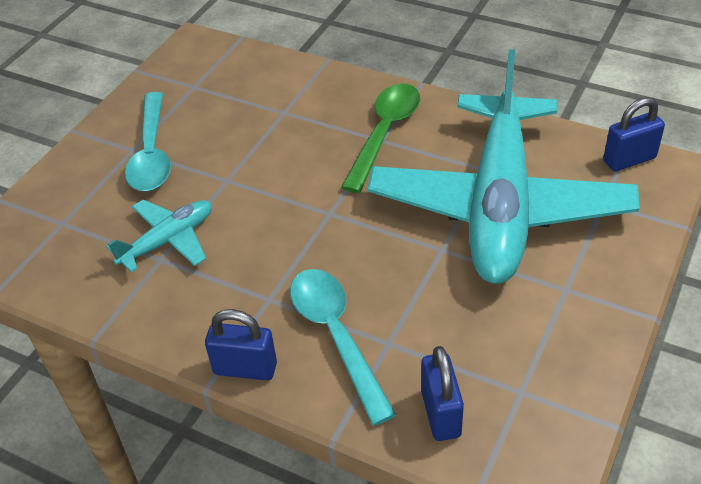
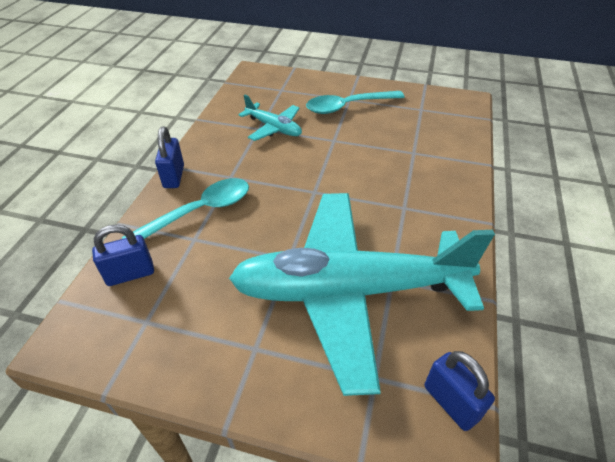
camera: 75 degrees right, 0 degrees up
(384, 133) = (412, 208): green spoon -> none

